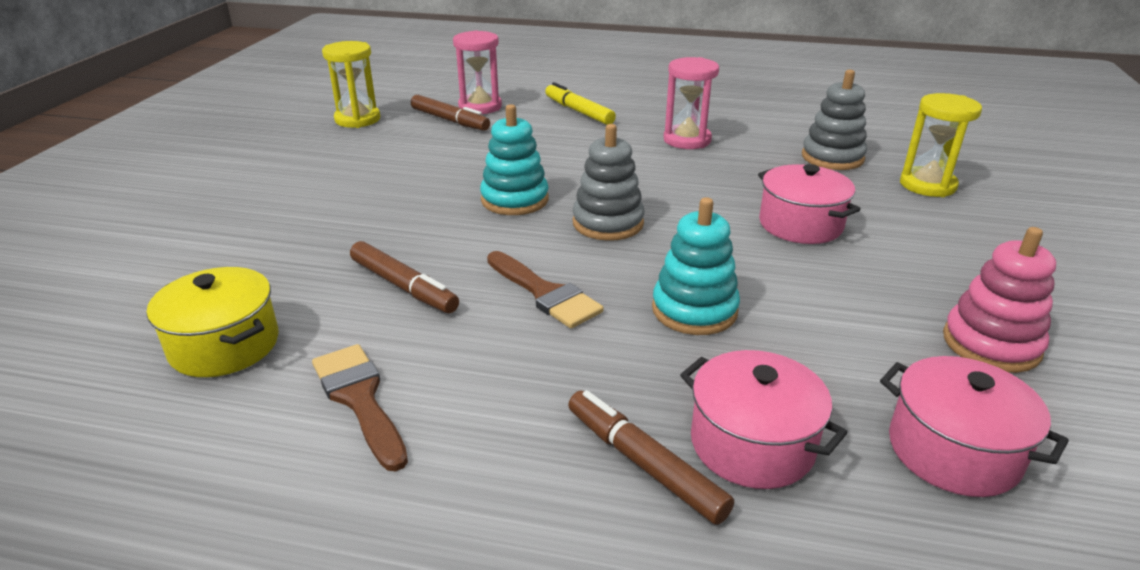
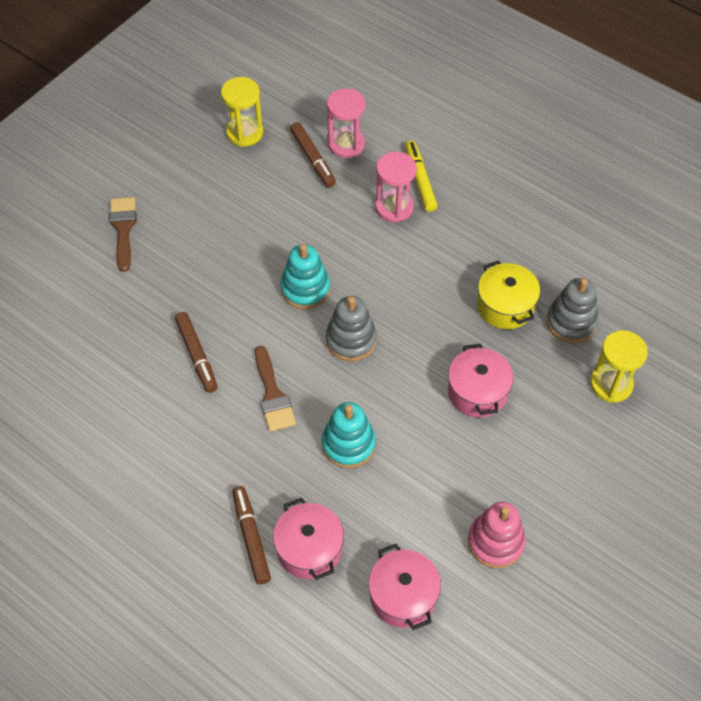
camera: 25 degrees right, 25 degrees up
(224, 345) = (88, 369): yellow pot -> yellow pot (505, 306)
(360, 399) = (140, 439): brown brush -> brown brush (123, 229)
(687, 140) = (477, 255): pink hourglass -> pink hourglass (394, 207)

